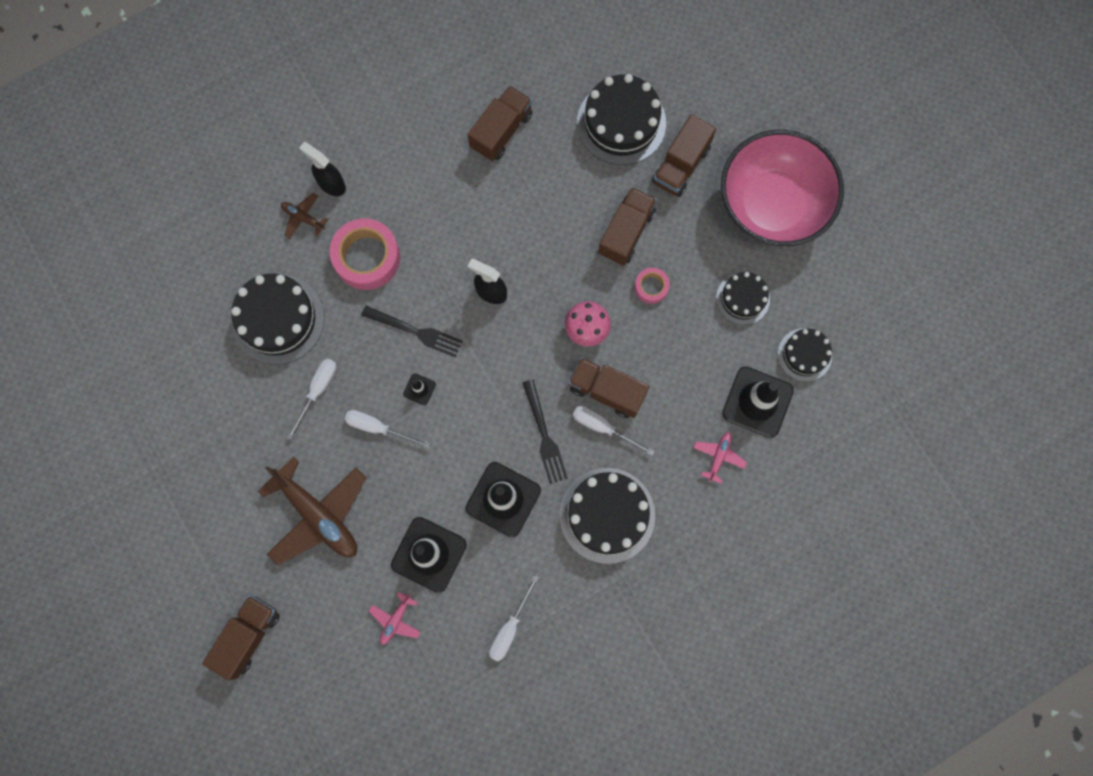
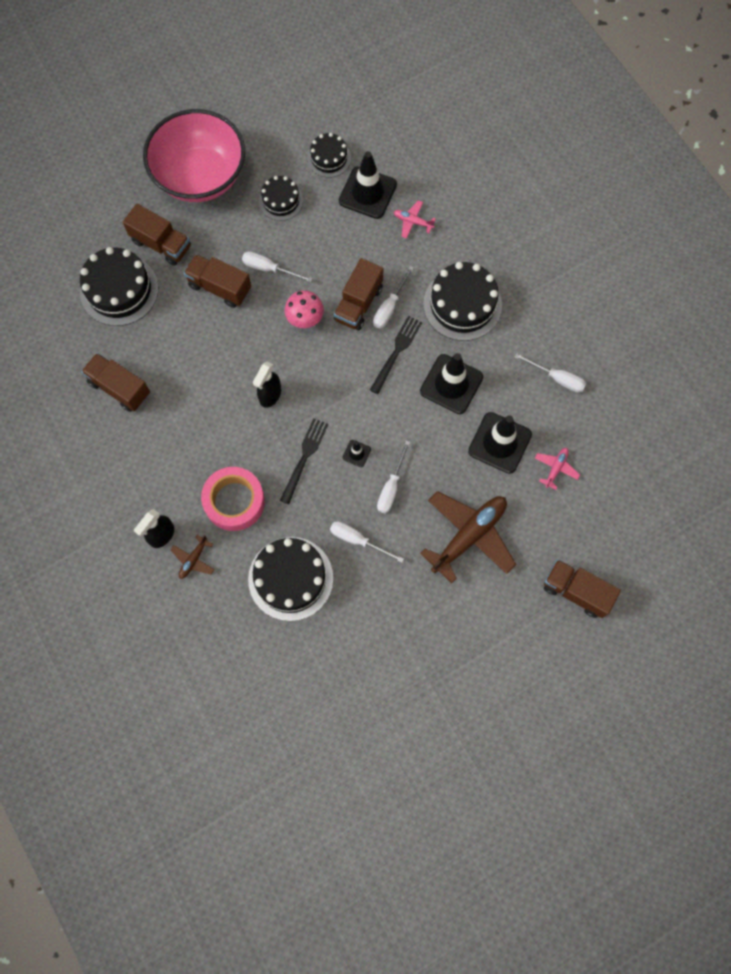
camera: 90 degrees left, 5 degrees down
(395, 620) = (556, 468): pink plane -> pink plane turned 90 degrees counterclockwise
(544, 435) = (396, 352): black fork -> black fork turned 45 degrees counterclockwise
(651, 287) = (269, 269): pink tape -> white screwdriver

